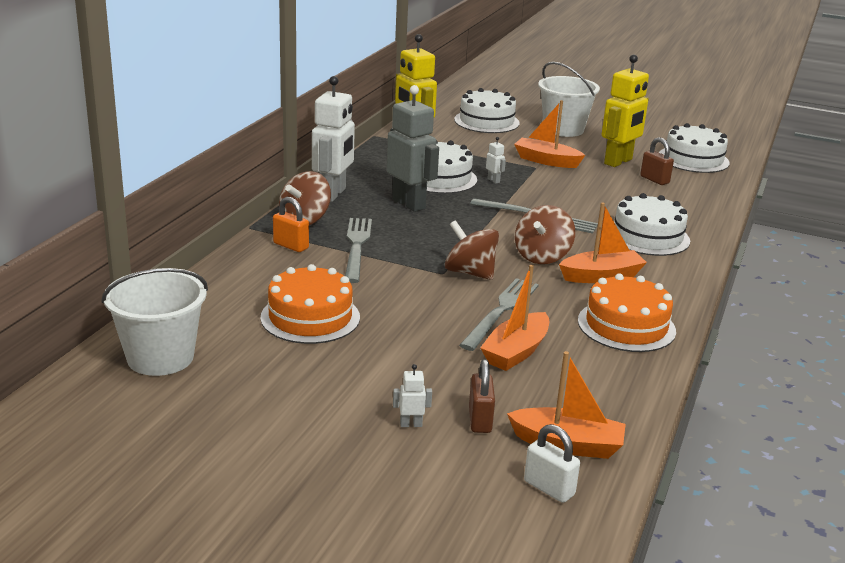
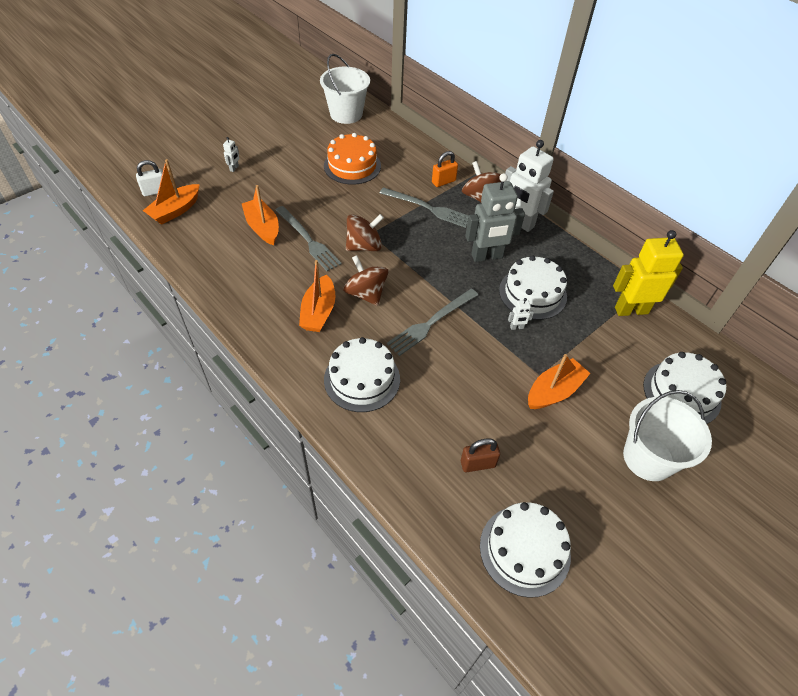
camera: 115 degrees right, 25 degrees up
(480, 420) = (218, 190): brown padlock -> none
(618, 162) = (536, 458): yellow robot -> none
(626, 326) = (252, 290): orange cake -> none

